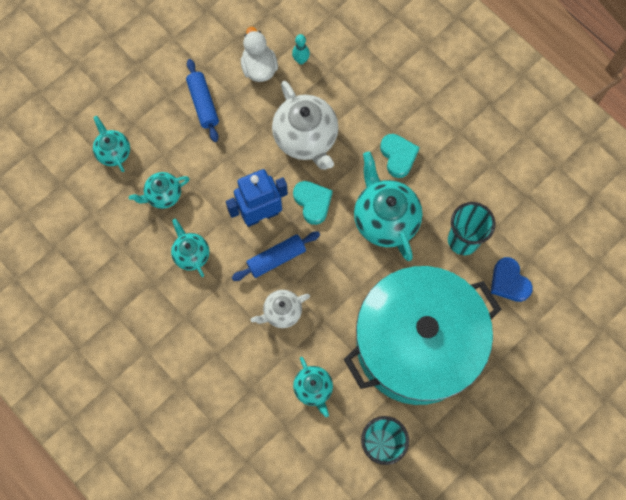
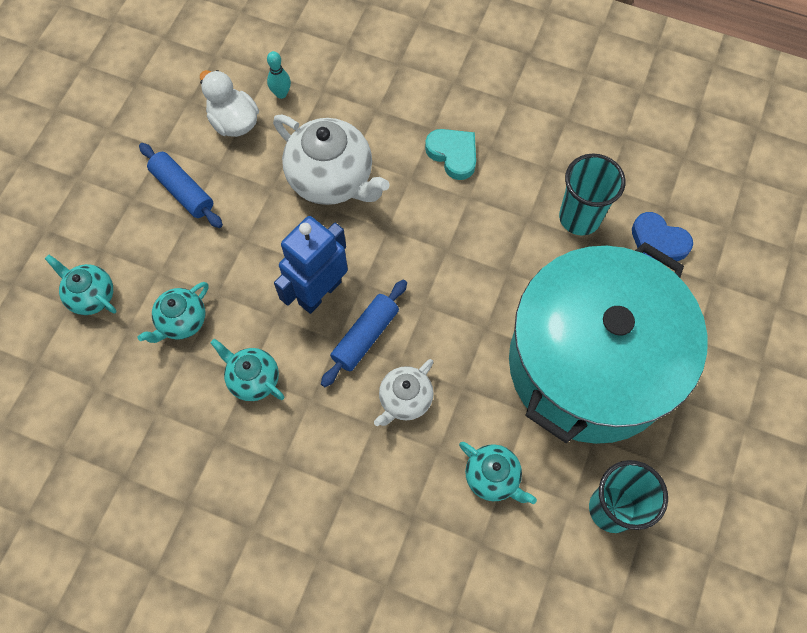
camera: 25 degrees left, 5 degrees down
(313, 202) = (377, 250): turquoise heart -> none
(385, 219) = (475, 233): turquoise teapot -> none

